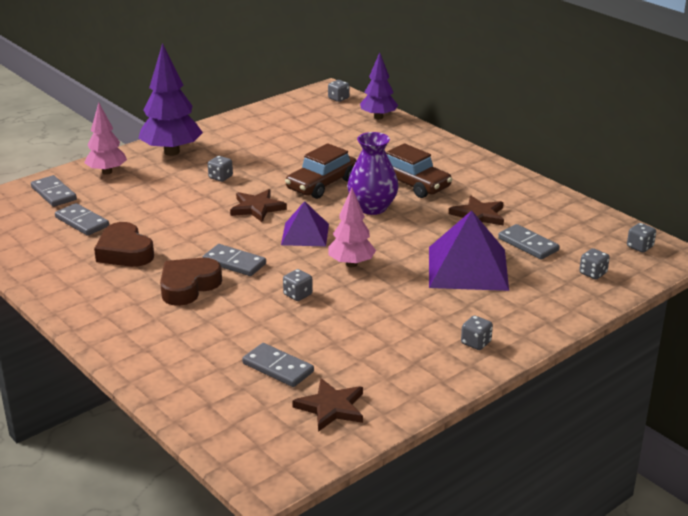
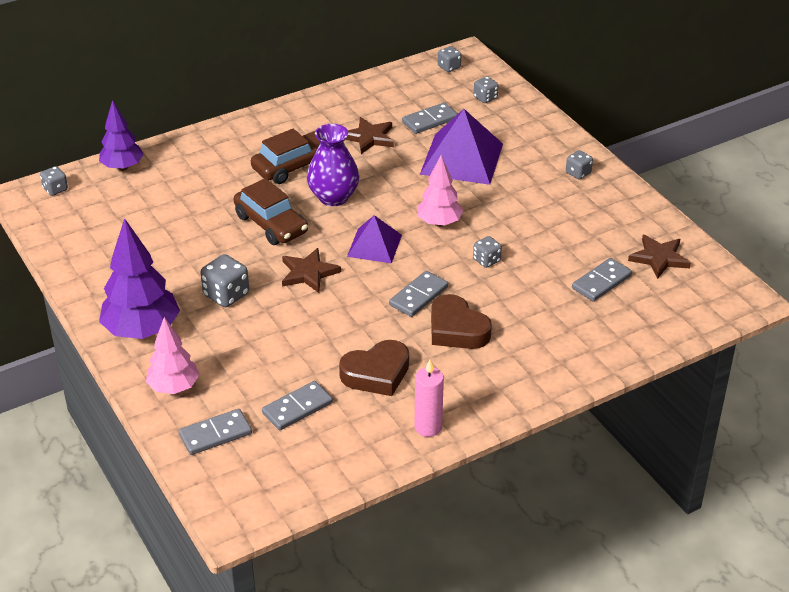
camera: 80 degrees left, 10 degrees up
(55, 282) = (428, 427): none -> pink candle
(220, 177) = (226, 295): grey dice -> grey dice, size x1.62

